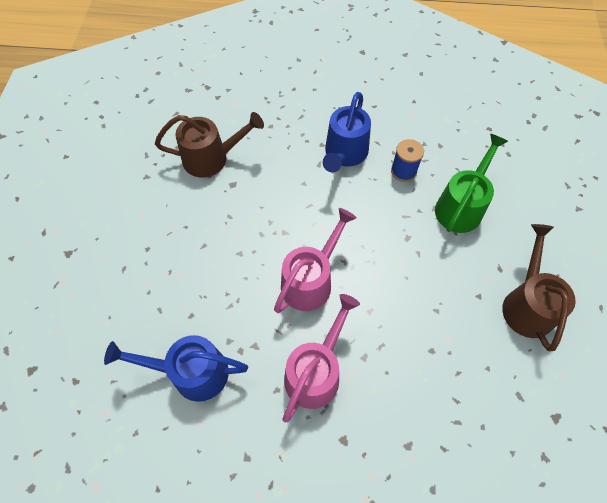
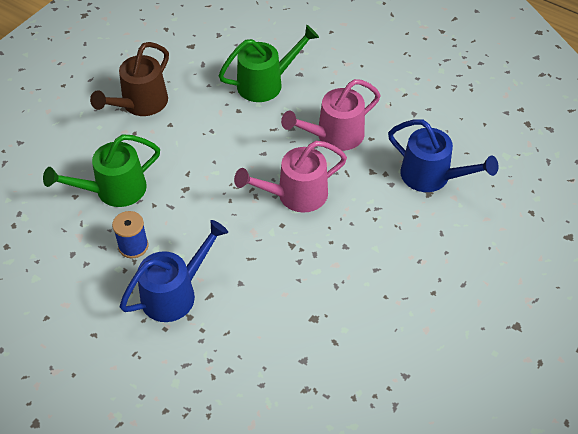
camera: 150 degrees left, 10 degrees down
(212, 158) = (320, 361): brown watering can -> none
(433, 407) = (266, 83): none -> green watering can

